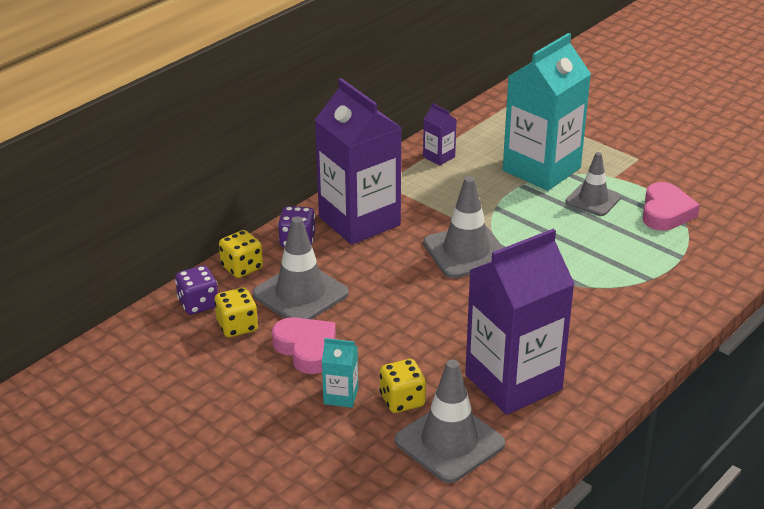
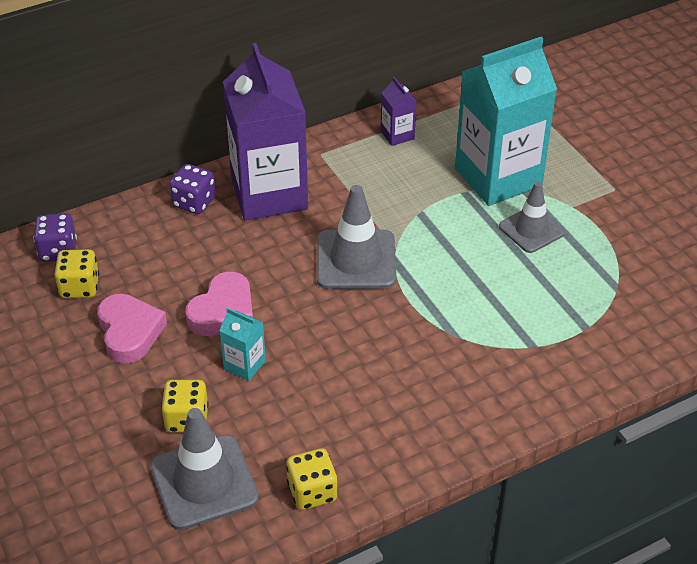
camera: 20 degrees right, 10 degrees up
(242, 268) = (123, 220): yellow dice -> yellow dice (312, 492)
(300, 294) = (161, 266): grey traffic cone -> none
(341, 396) = (131, 396): turquoise carton -> turquoise carton (244, 365)
(513, 382) = (310, 431): purple carton -> none
(665, 212) = (603, 266): pink heart -> pink heart (223, 311)

